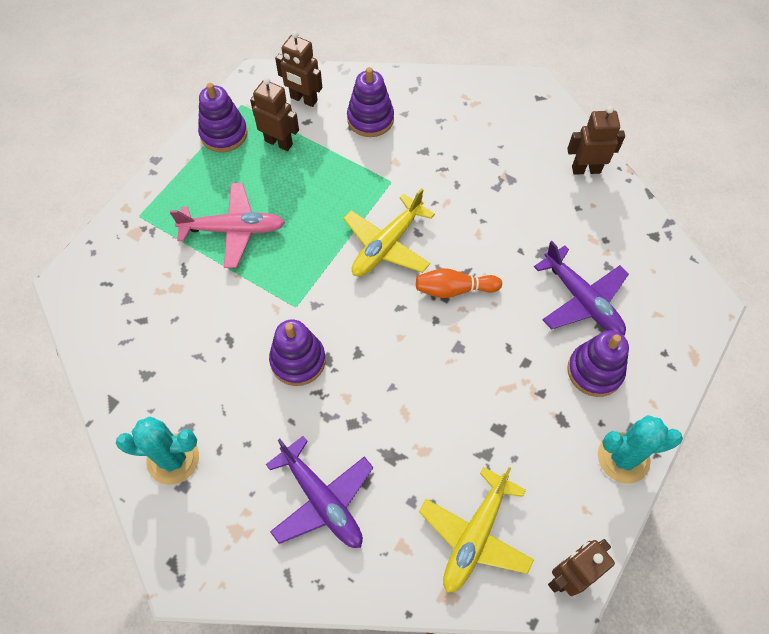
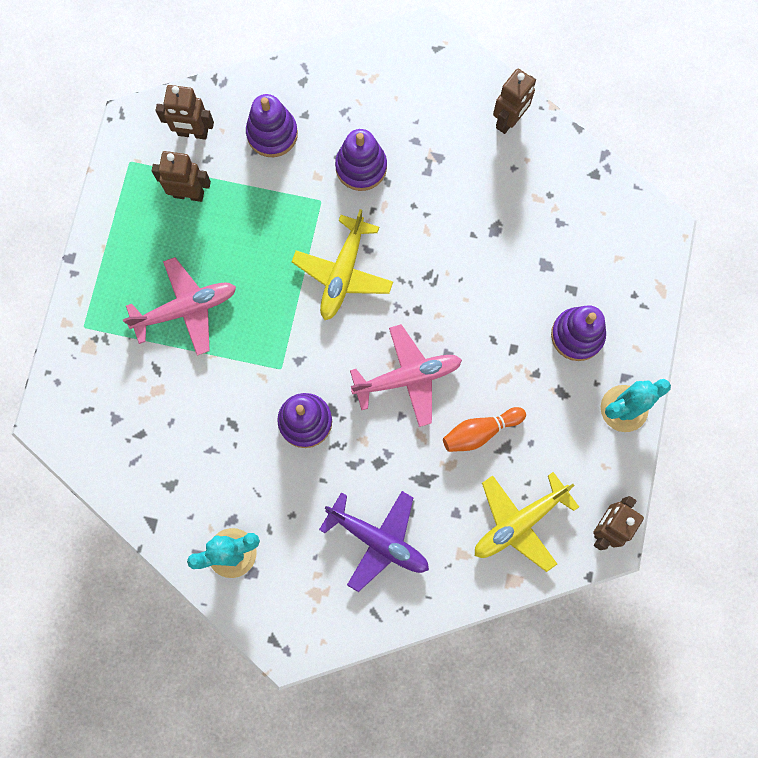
camera: 20 degrees left, 15 degrees up
(224, 134) = (127, 203): purple stacking toy -> purple stacking toy (361, 167)
(412, 354) = (407, 377): none -> pink plane
(454, 289) = (424, 298): orange bowling pin -> orange bowling pin (480, 432)
(475, 535) = (519, 522): yellow plane -> yellow plane turned 45 degrees clockwise
(582, 300) = (546, 267): purple plane -> none
(586, 169) = (509, 120): brown robot -> brown robot turned 150 degrees clockwise

